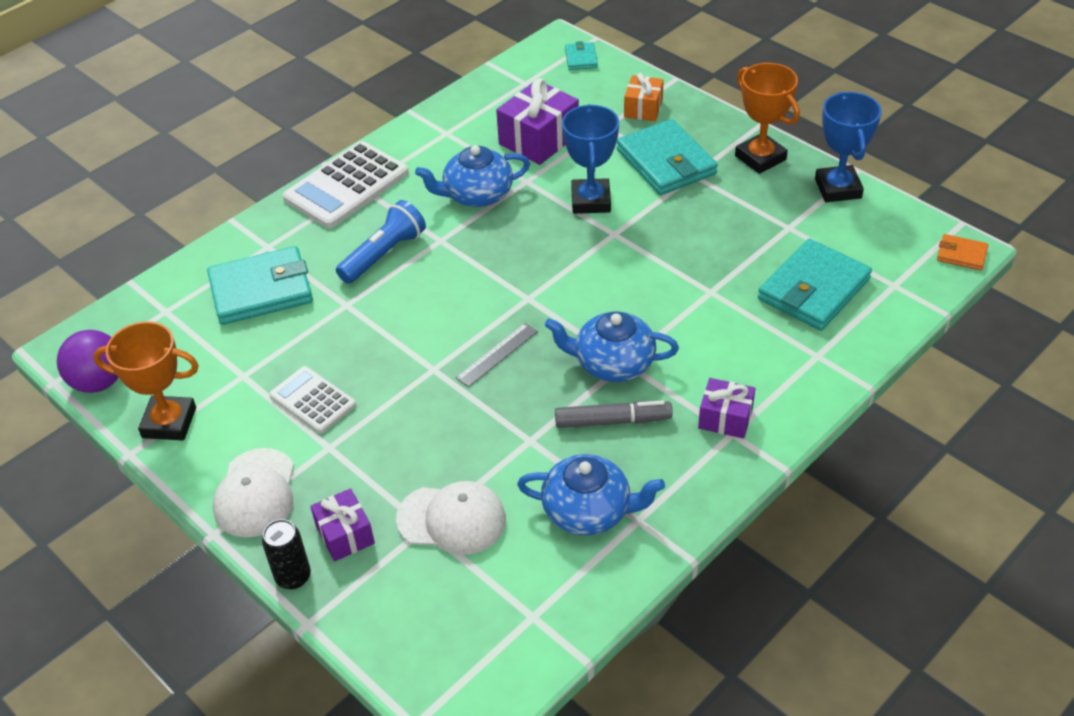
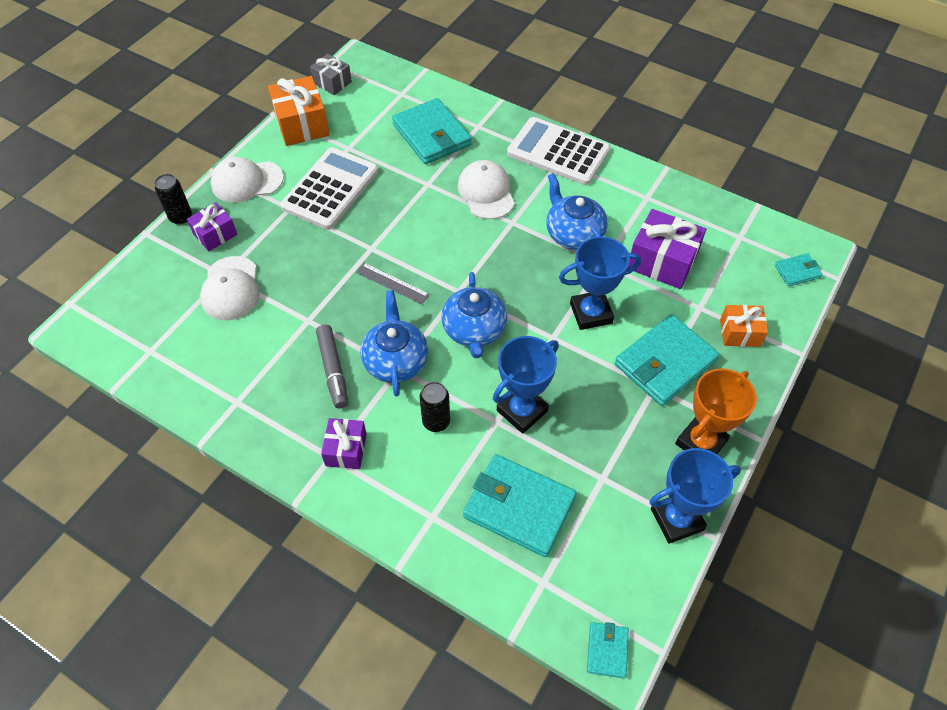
camera: 75 degrees right, 10 degrees up
(99, 382) = (332, 82): purple ball -> grey gift
(169, 422) = (302, 124): orange trophy -> orange gift
(313, 400) = (330, 189): white calculator -> white calculator, size x1.68
(384, 254) = (486, 192): blue flashlight -> white cap
(588, 511) = (243, 368): blue teapot -> blue teapot (474, 330)
(702, 270) = (522, 411): none -> blue trophy
(702, 338) = (436, 422): none -> black can
(961, 254) = (607, 650): orange wallet -> turquoise wallet

